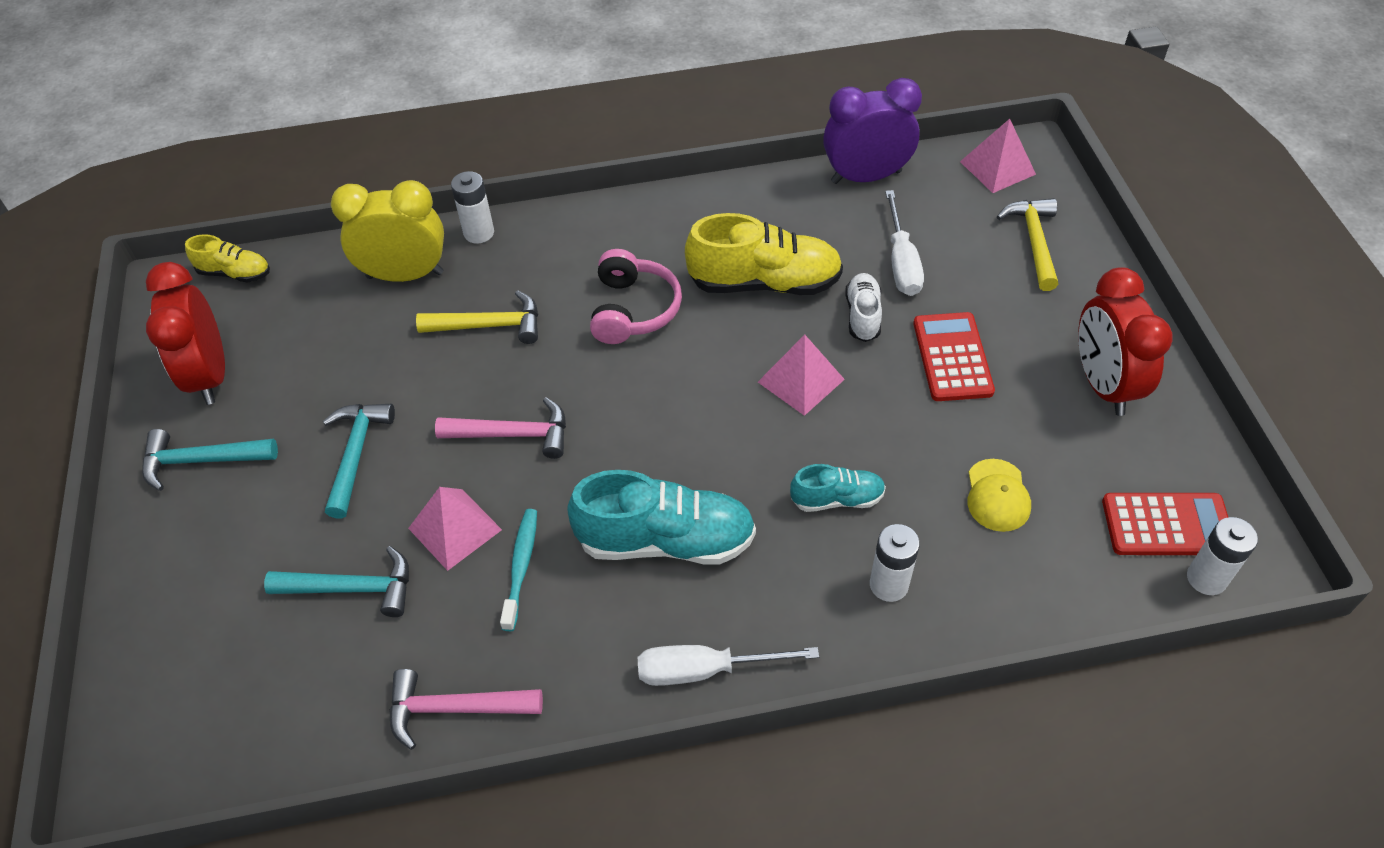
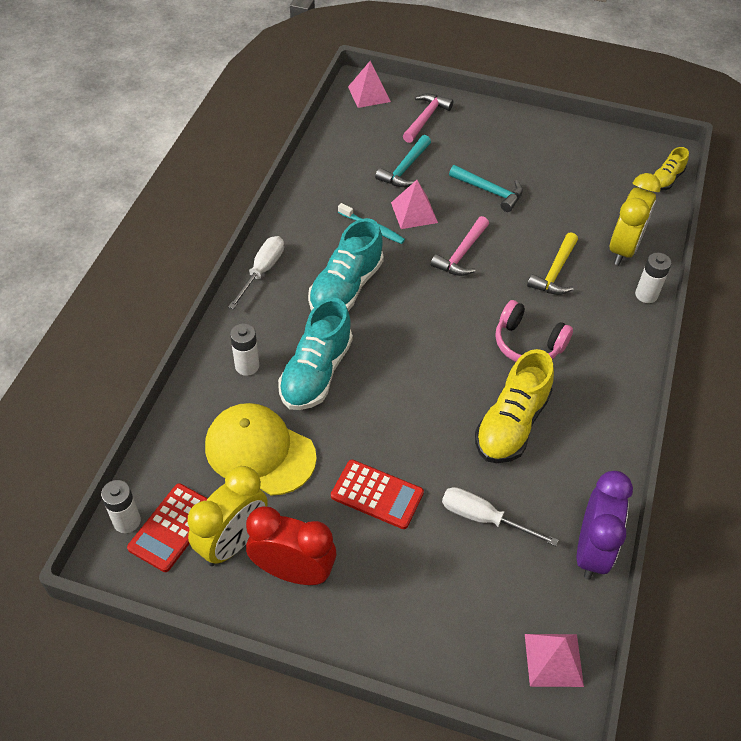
camera: 115 degrees right, 0 degrees up
(202, 461) = (522, 139): turquoise hammer -> none
(210, 375) = (584, 153): red clock -> none
(455, 709) = (314, 183): pink hammer -> pink hammer (425, 118)
(801, 380) = (413, 400): pink pyramid -> pink pyramid (369, 94)
(837, 499) = (316, 372): turquoise shoe -> turquoise shoe, size x1.86
(863, 315) = (446, 464): white shoe -> none
(997, 495) = (259, 451): yellow cap -> yellow cap, size x1.97
(1033, 242) = (452, 625): yellow hammer -> none
(1125, 455) = (233, 542): none -> yellow clock

